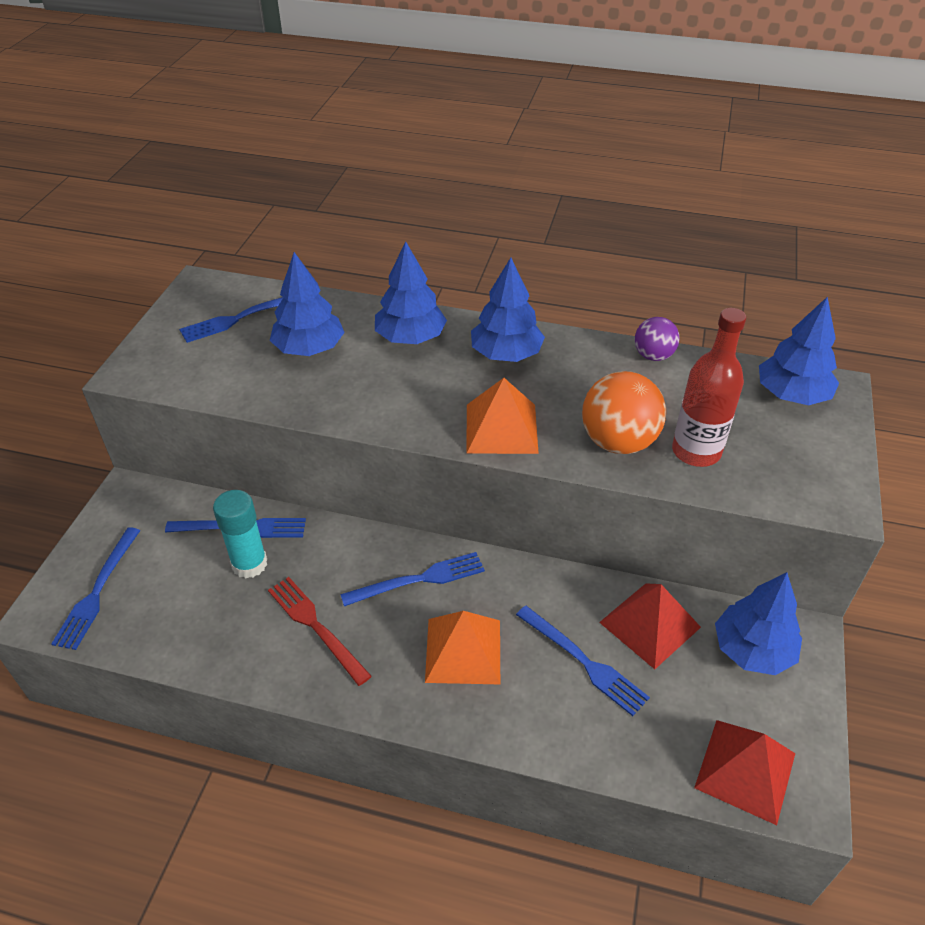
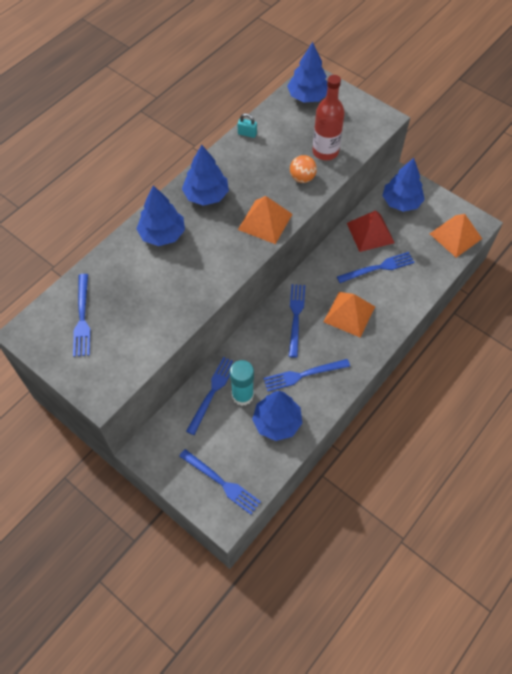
camera: 65 degrees left, 15 degrees up
(309, 348) = (140, 288): blue tree -> blue tree (277, 422)
(316, 626) = (303, 375): red fork -> blue fork
(618, 442) = (302, 178): orange ball -> orange ball, size x0.60
(653, 356) = (247, 133): purple ball -> turquoise padlock
(745, 770) = (455, 236): red pyramid -> orange pyramid

